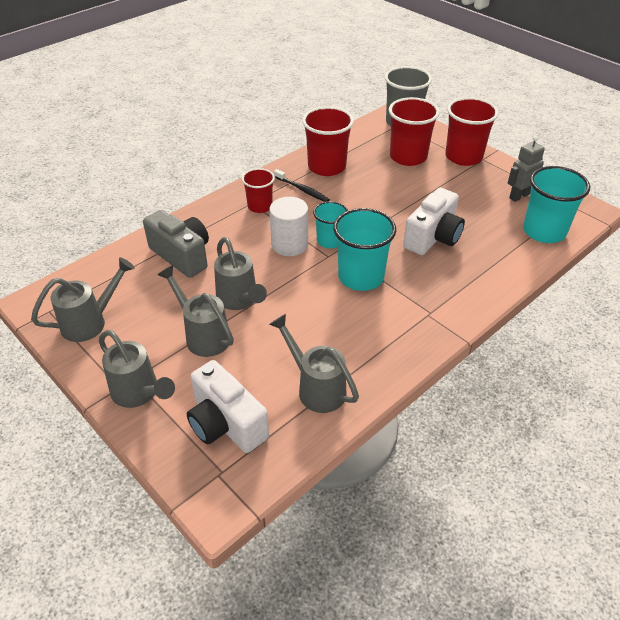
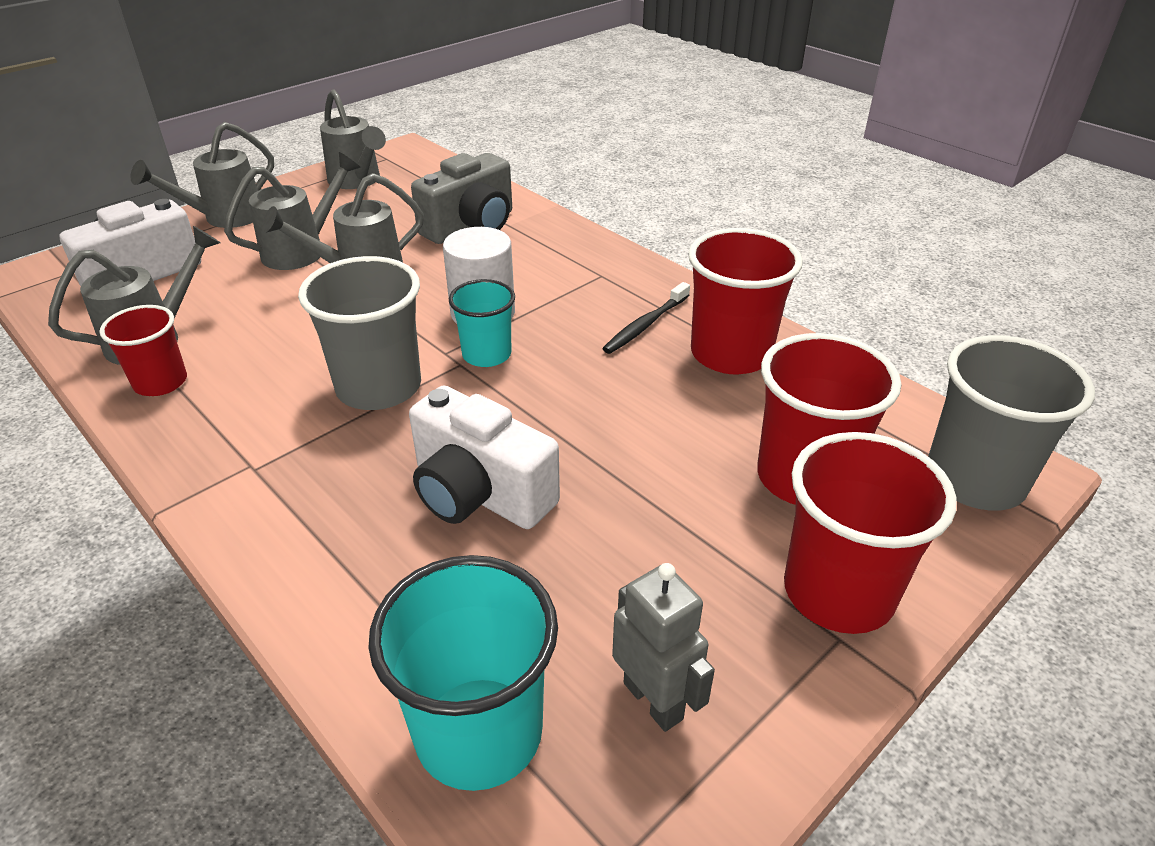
camera: 90 degrees right, 5 degrees down
(260, 206) = (591, 283): red cup -> red cup (161, 382)
(361, 277) = (379, 387): turquoise cup -> grey cup

